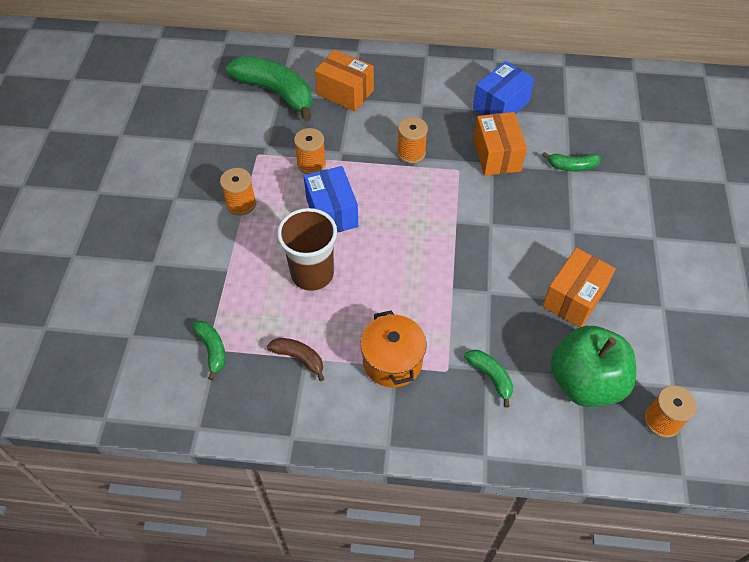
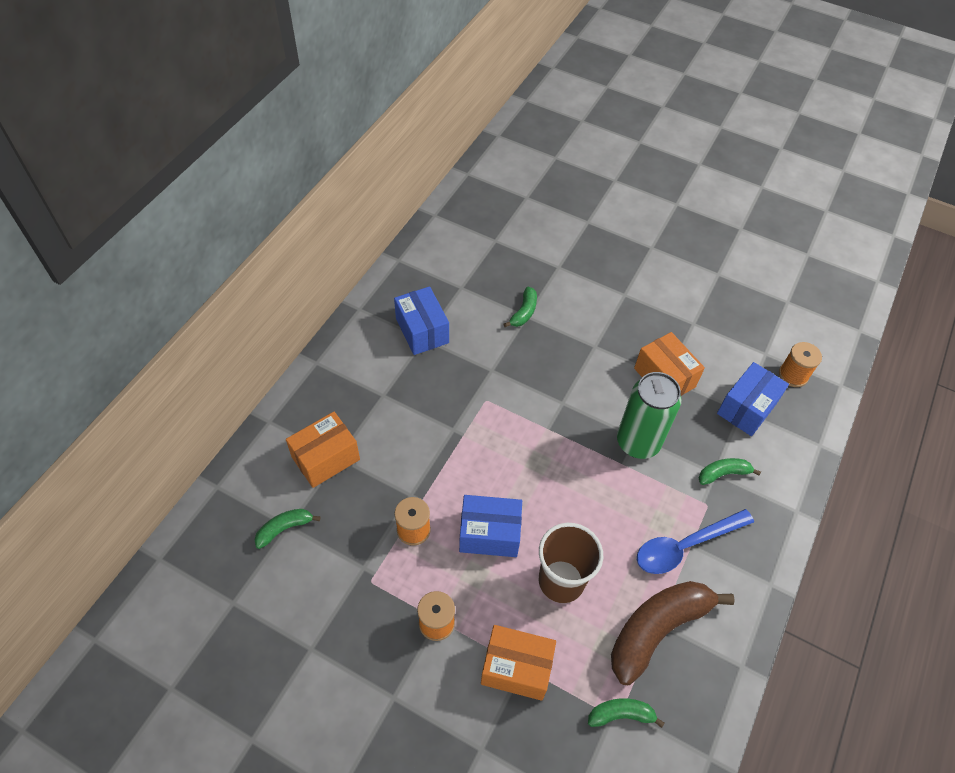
camera: 70 degrees left, 0 degrees up
(276, 92) = (284, 528): green banana -> green banana, size x0.48
(299, 358) = (657, 629): brown banana -> brown banana, size x2.07
(392, 361) = (685, 546): orange pot -> blue spoon
(411, 153) = (444, 431): orange spool -> none
(483, 294) = (638, 442): none -> green can
(496, 155) = (483, 362): orange box -> orange box (516, 668)
(585, 382) = (746, 408): green apple -> blue box

